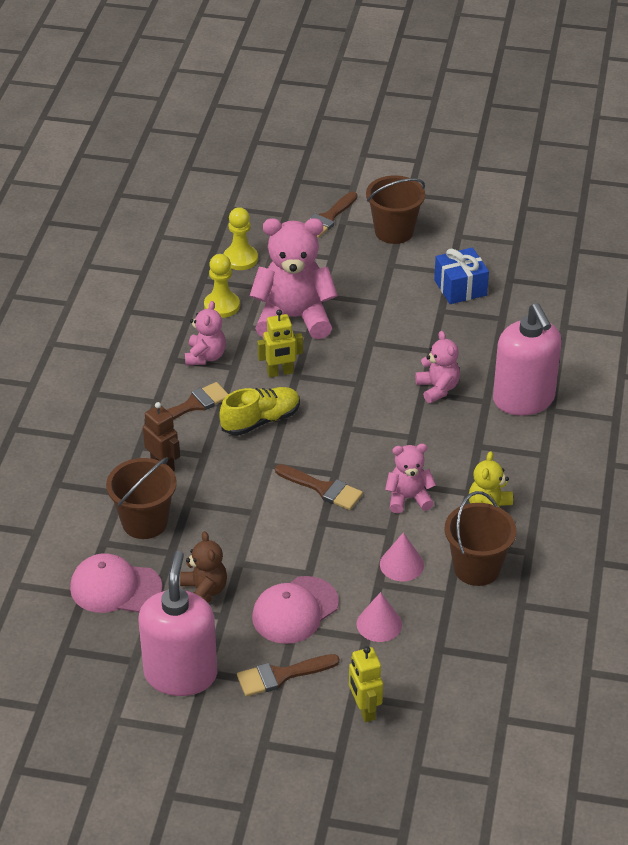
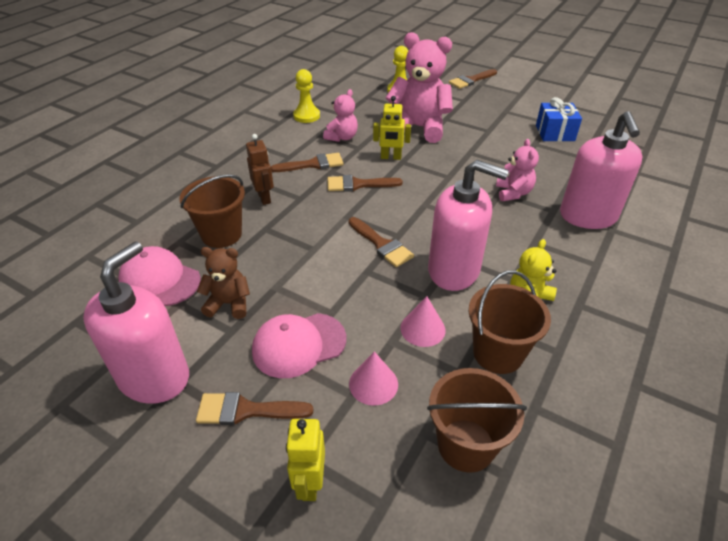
camera: 20 degrees right, 0 degrees up
(204, 591) = (229, 304): brown teddy bear -> brown teddy bear turned 90 degrees counterclockwise
(222, 306) = (371, 112): yellow pawn -> yellow pawn (306, 116)
(261, 420) = (358, 184): yellow shoe -> brown brush
(394, 231) = (515, 94): brown bucket -> brown bucket (466, 445)
(408, 498) = (454, 270): pink teddy bear -> pink soap dispenser

